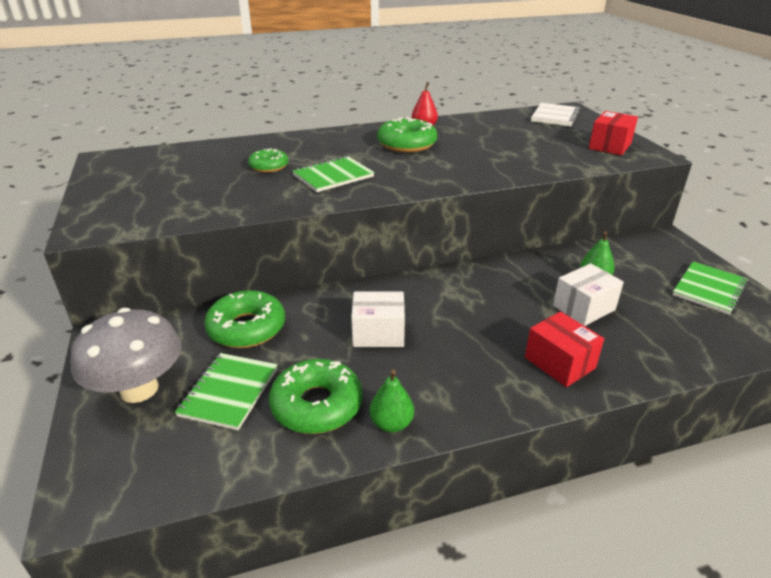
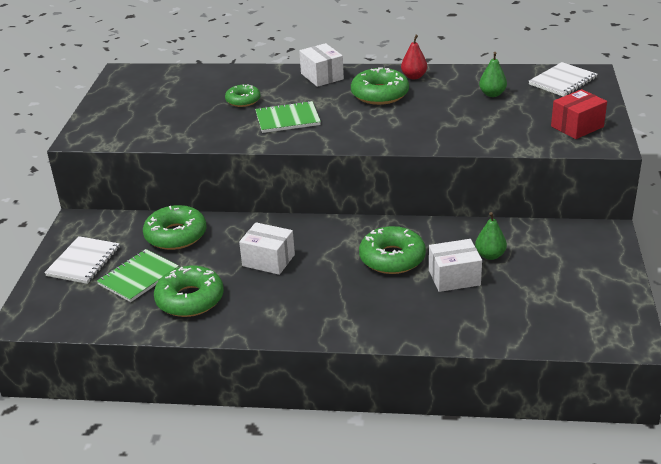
camera: 25 degrees right, 0 degrees up
(139, 389) = (83, 262): grey mushroom -> white notebook
(335, 137) = (322, 76): none -> white box
(391, 424) = (231, 323): green pear -> green pear (492, 94)
(507, 301) = (392, 258): none -> green donut
(559, 363) = (389, 314): red box -> none
(709, 289) = (591, 287): green notebook -> none

